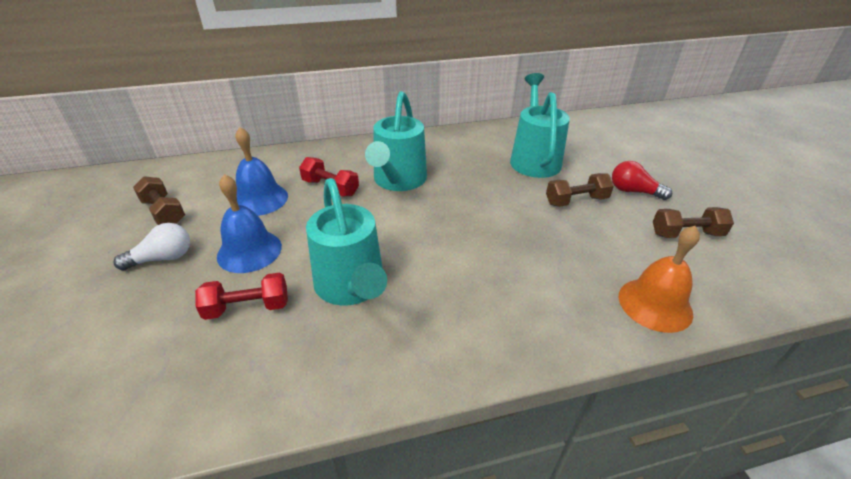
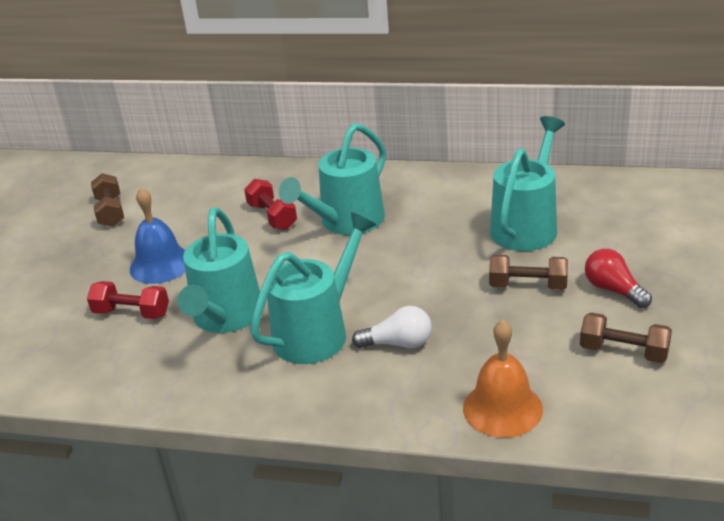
camera: 30 degrees right, 5 degrees down
(163, 258) = (89, 255): white light bulb -> white light bulb (398, 343)
(260, 199) = (199, 215): blue bell -> none
(448, 278) = (317, 331): none -> turquoise watering can

